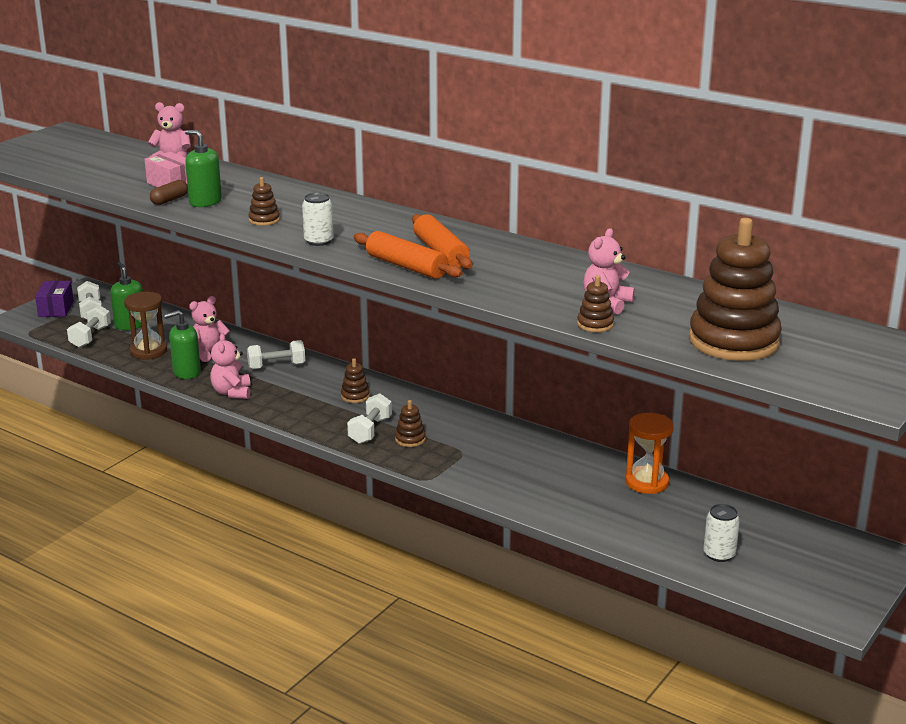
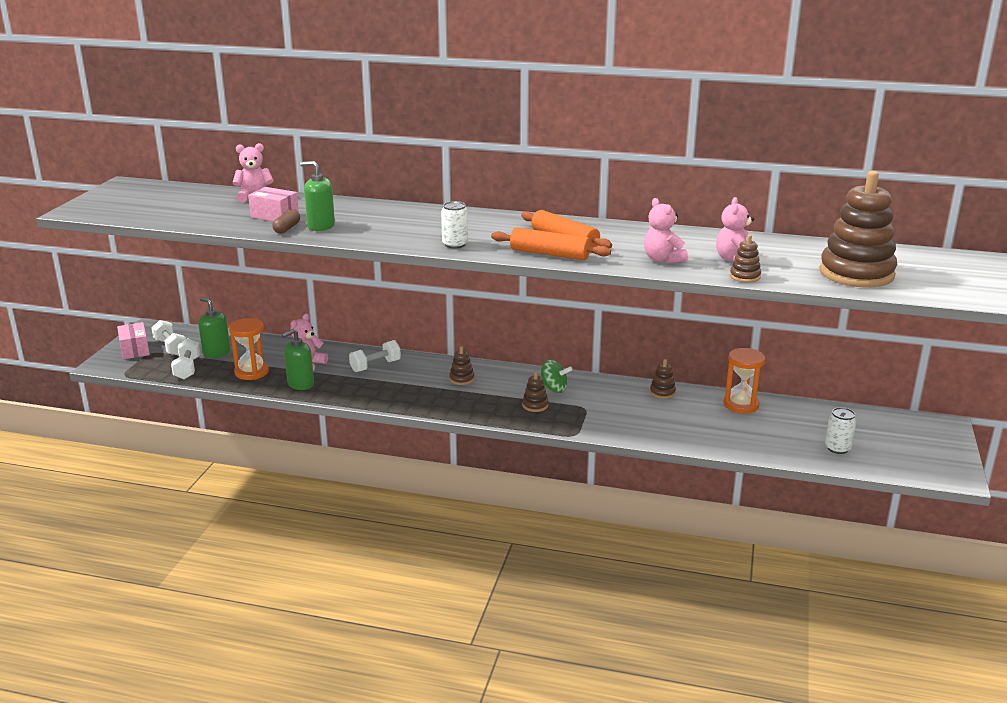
camera: 20 degrees left, 0 degrees up
(56, 309) = (135, 350): purple box -> pink box
(148, 351) = (251, 372): brown hourglass -> orange hourglass
(232, 392) = (354, 394): pink teddy bear -> pink teddy bear (662, 259)
(264, 220) = (389, 234): brown stacking toy -> brown stacking toy (662, 392)
(370, 430) = (497, 404): white dumbbell -> none
(445, 425) = (553, 389): none -> green spinning top

